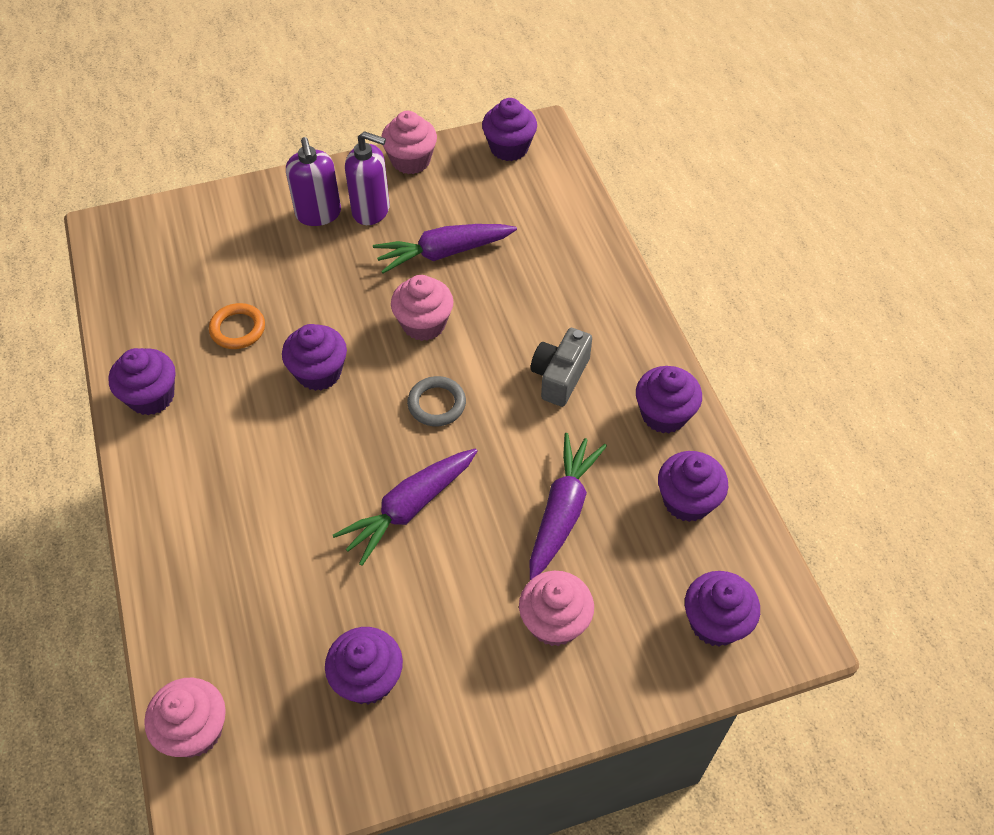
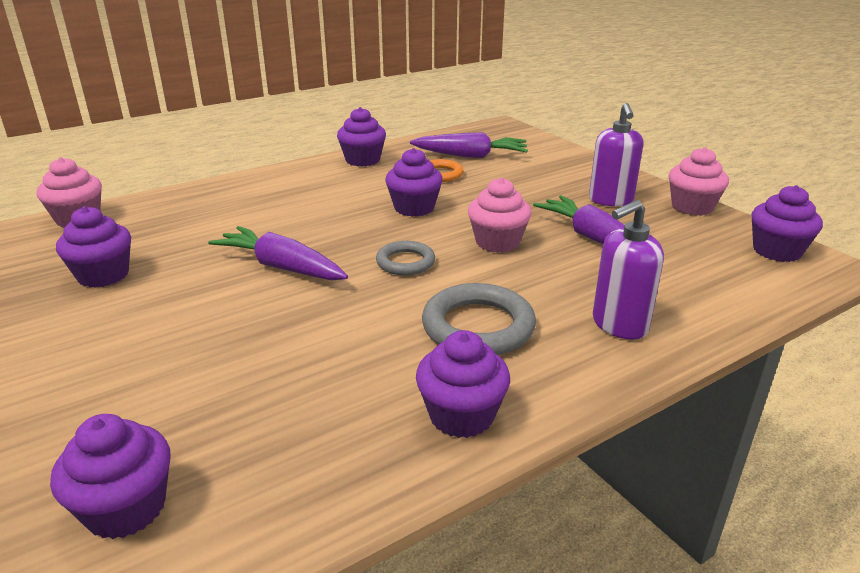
camera: 75 degrees right, 25 degrees down
(318, 214) = (583, 182): purple soap dispenser -> purple soap dispenser (619, 325)
(554, 622) = (146, 368): pink cupcake -> none
(560, 376) = (478, 326): grey camera -> grey ring
(562, 512) = (291, 353): purple carrot -> purple carrot (470, 156)
(687, 501) = (325, 455): purple cupcake -> none

